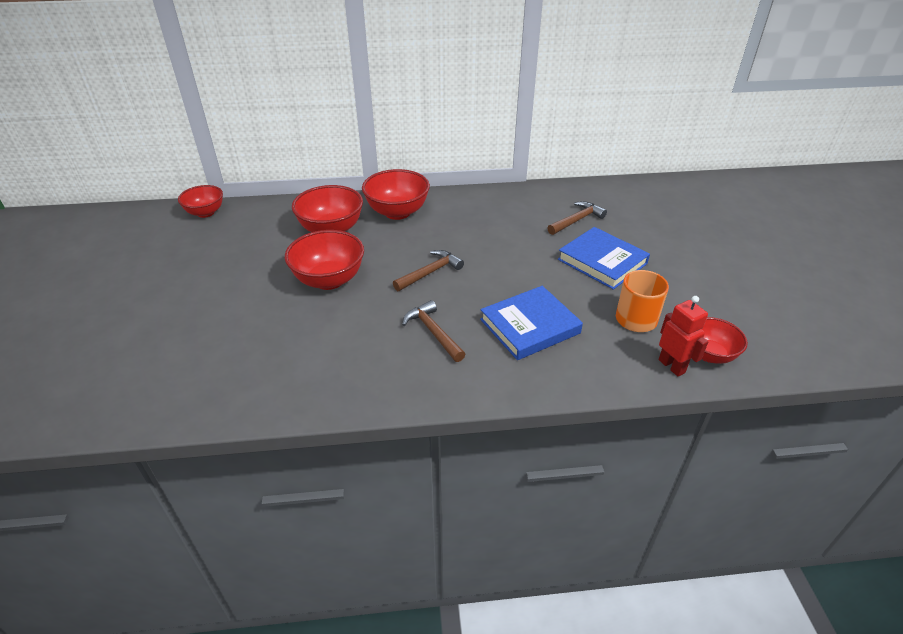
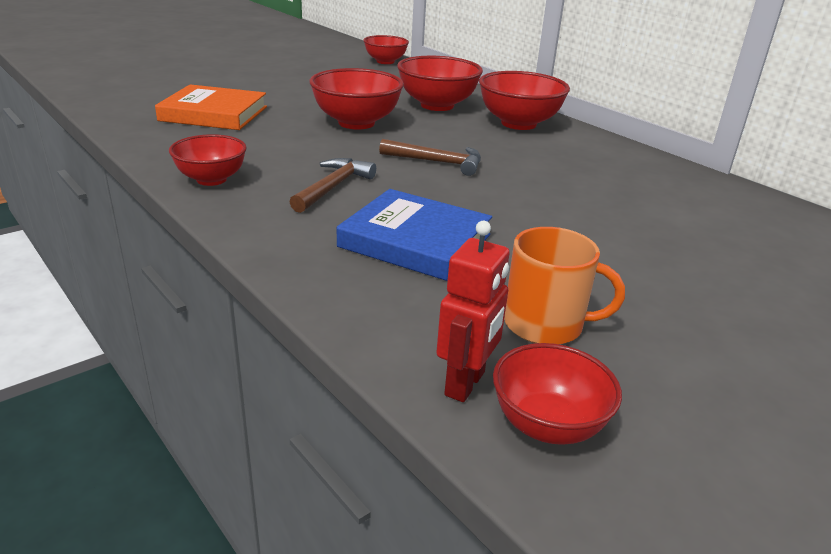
camera: 55 degrees right, 10 degrees down
(234, 348) = (214, 114): none -> orange book
(374, 387) = (211, 179): none -> red bowl
(576, 220) = (707, 225): brown hammer -> none
(602, 261) = (643, 265): blue book -> none

